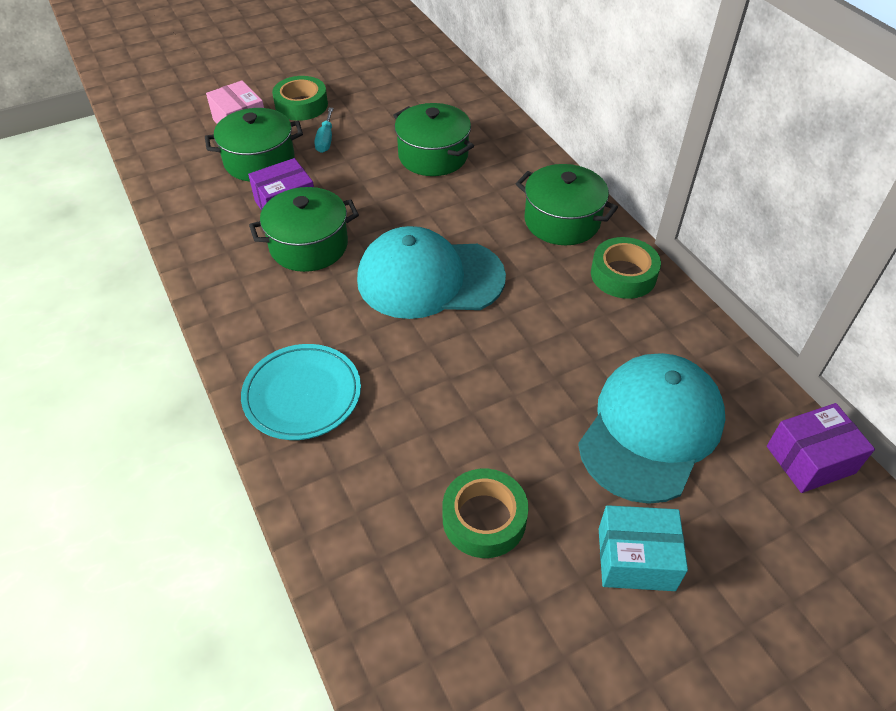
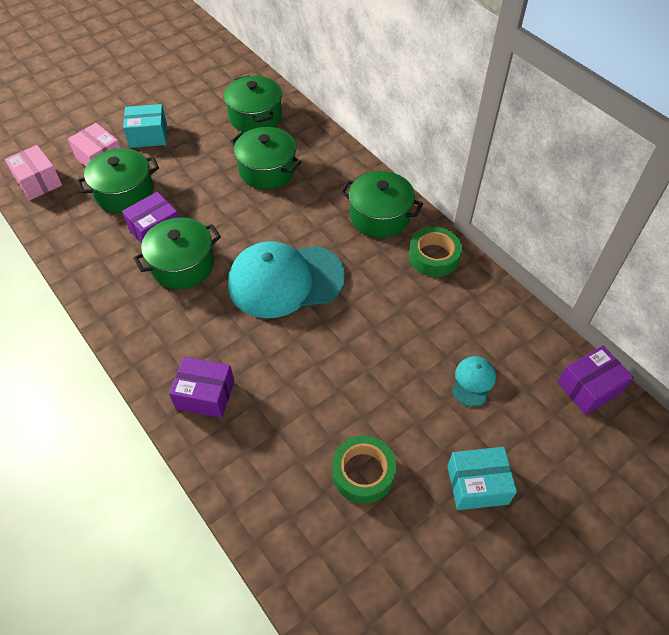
camera: 10 degrees left, 5 degrees up
(165, 139) = (38, 182): none -> pink box
(301, 105) = (148, 135): green tape -> turquoise box
(302, 395) = (205, 395): turquoise plate -> purple box
(325, 140) = (176, 166): turquoise screwdriver -> none
(431, 98) = (255, 117): none -> green pot
(651, 429) = (473, 381): turquoise cap -> turquoise cap, size x0.43

